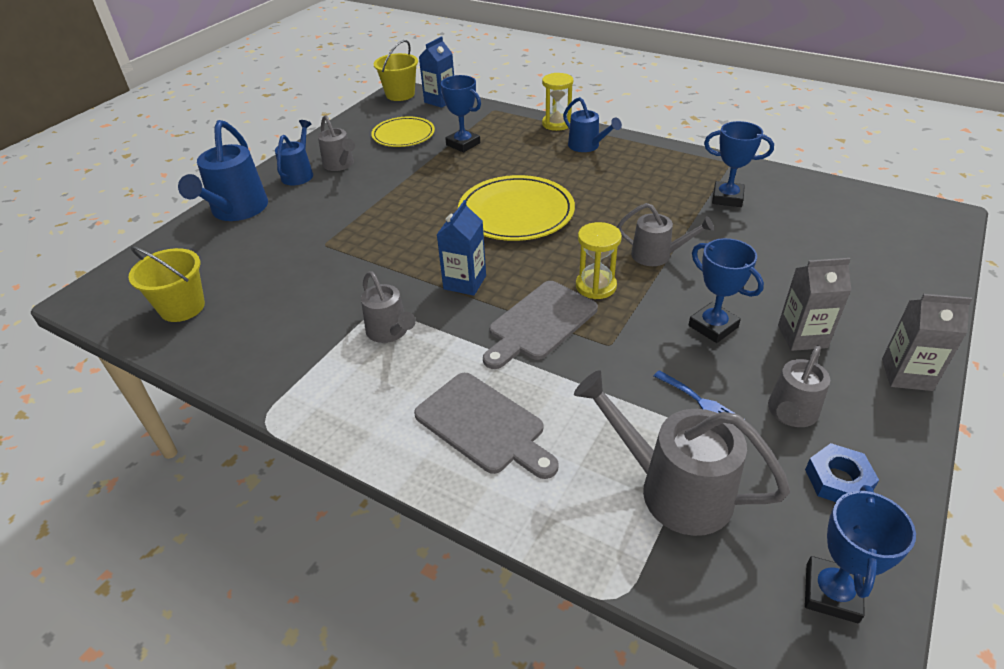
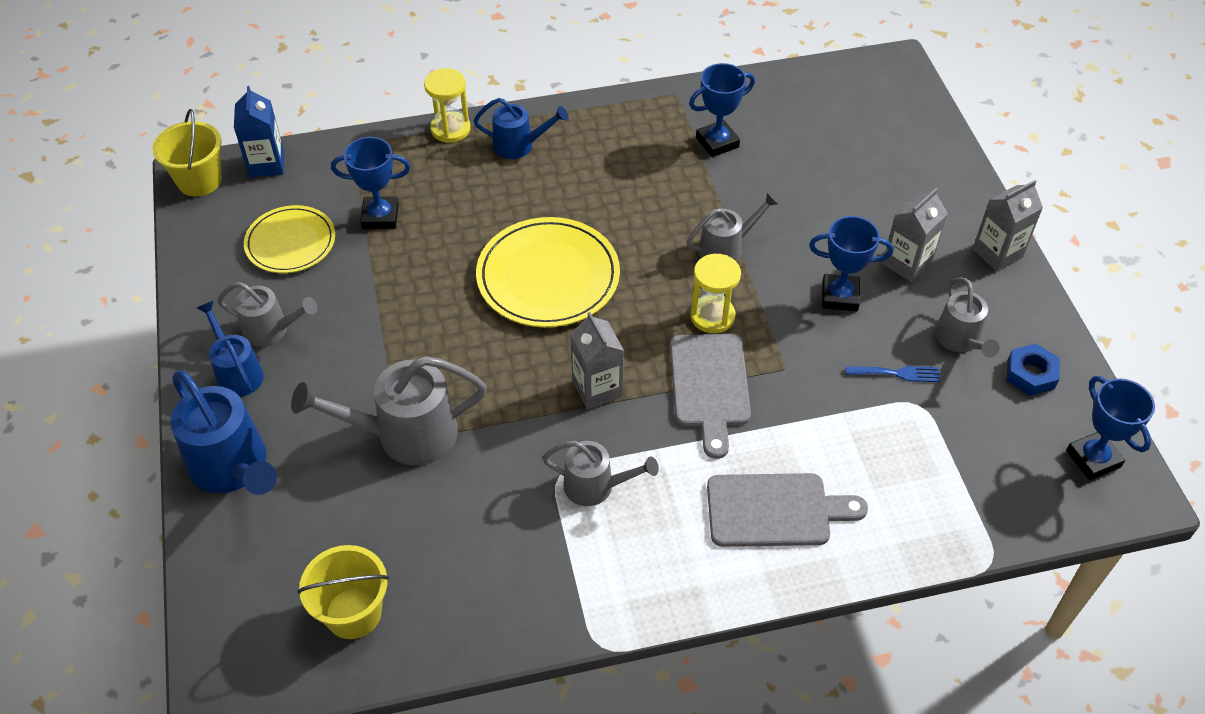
camera: 45 degrees left, 10 degrees up
(465, 282) = (597, 389): blue carton -> grey carton
(672, 489) = (947, 459): grey watering can -> grey watering can (404, 435)

